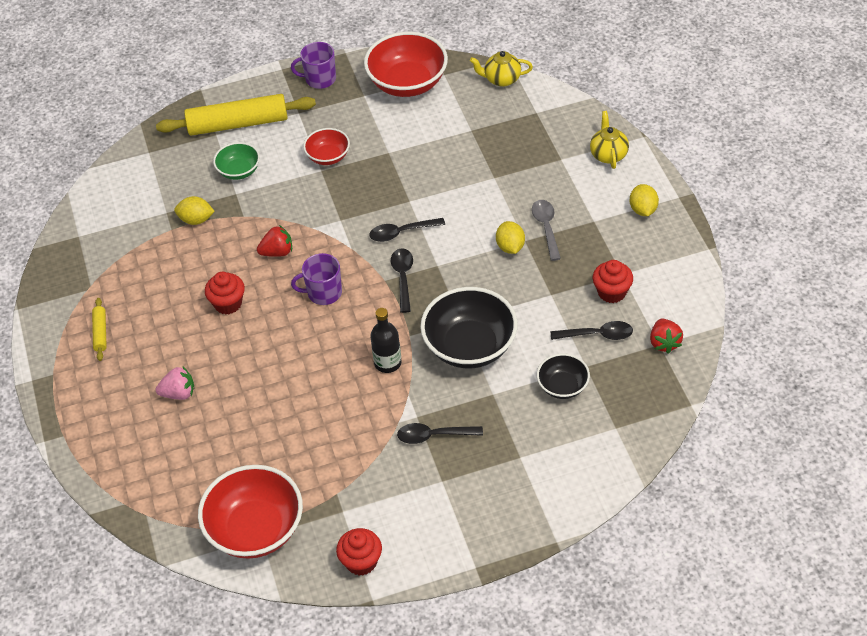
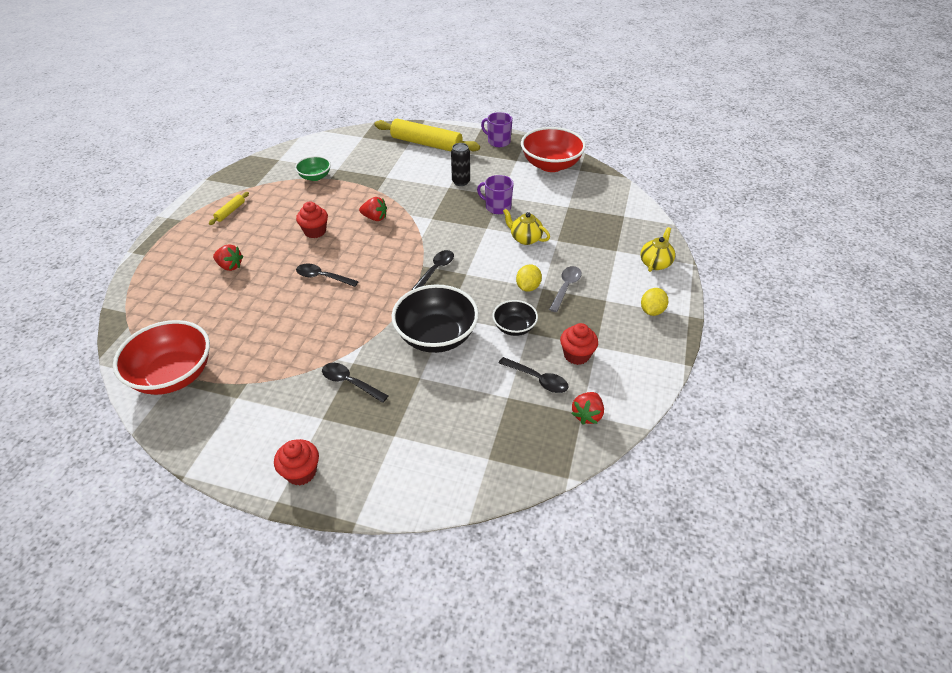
camera: 30 degrees right, 5 degrees down
(179, 393) = (230, 266): pink strawberry -> red strawberry
(196, 220) = (349, 180): yellow lemon -> none
(239, 171) = (400, 166): green bowl -> green bowl (315, 177)
(323, 293) = (377, 254): purple mug -> purple mug (497, 207)
(328, 156) = (461, 182): red bowl -> black can
(361, 562) = (208, 442): red cupcake -> red cupcake (301, 472)
(387, 363) = (371, 317): black bottle -> none
(401, 232) = (462, 243): black spoon -> black spoon (322, 277)
(501, 79) = (616, 188): yellow teapot -> yellow teapot (525, 239)
(562, 386) = (476, 402): black bowl -> black bowl (514, 327)

